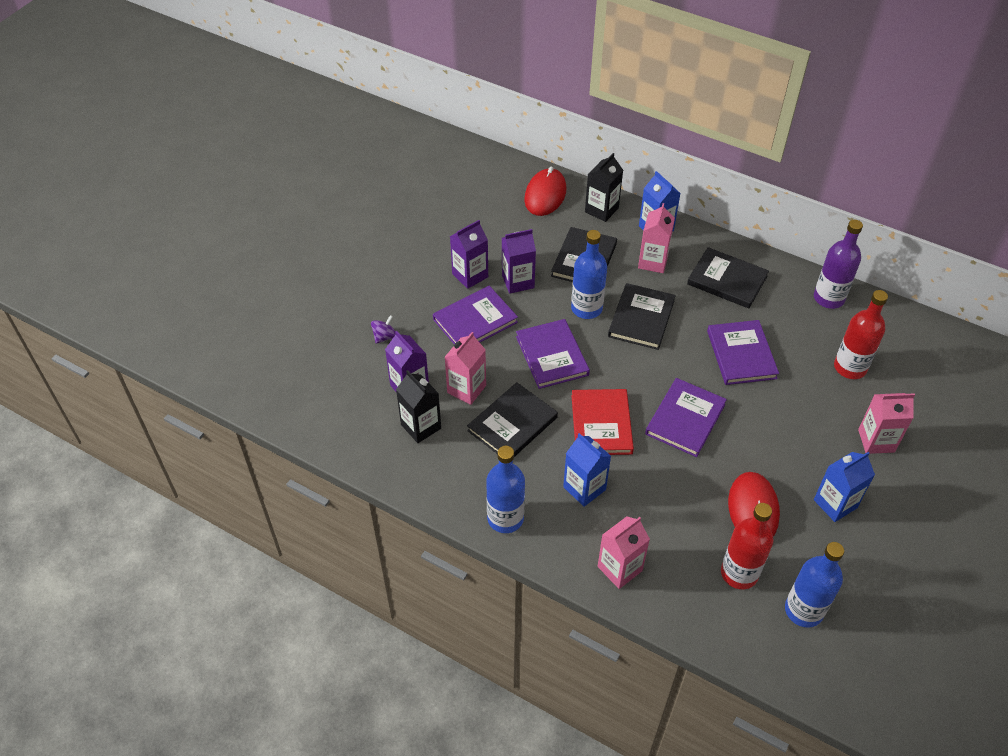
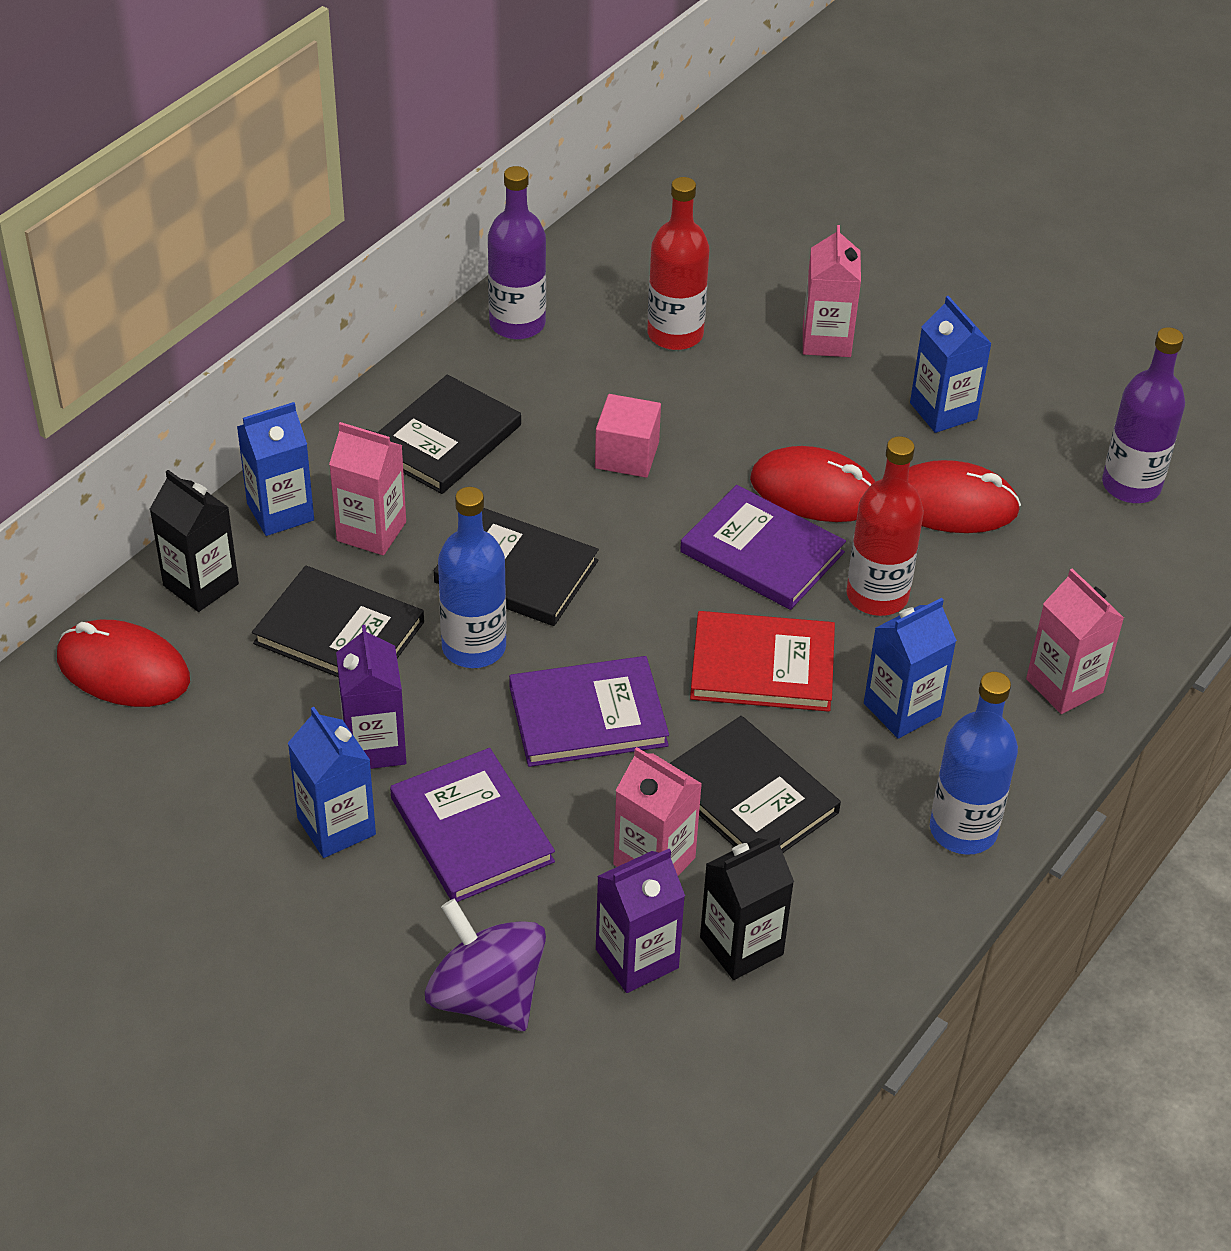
camera: 85 degrees left, 5 degrees down
(384, 337) = (486, 996): purple spinning top -> purple spinning top, size x2.06
(470, 275) = (336, 826): purple carton -> blue carton
(739, 573) = (1069, 543): red bottle -> red bottle (877, 596)
(741, 354) = (627, 455): purple book -> pink cube
(741, 441) = (815, 491): none -> red mouse
(803, 610) = (1131, 485): blue bottle -> purple bottle

